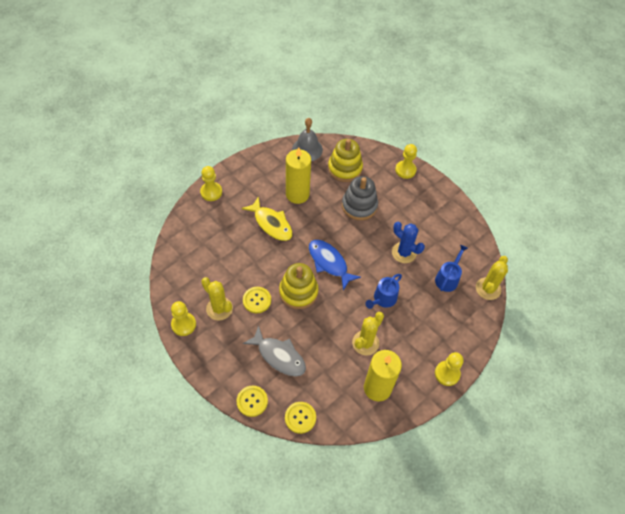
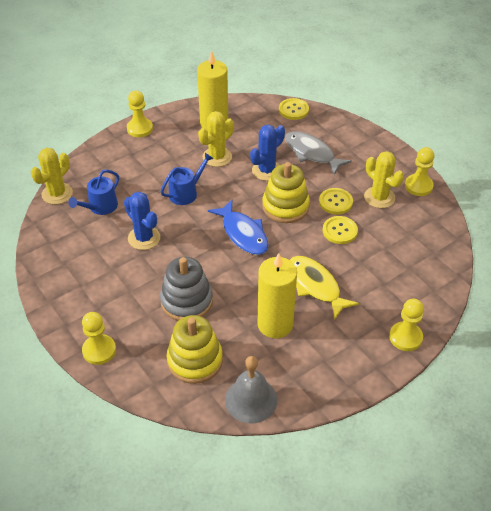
camera: 170 degrees left, 10 degrees down
(252, 401) = (340, 123): yellow button -> yellow button (339, 231)
(318, 330) = (266, 170): none -> blue cactus

